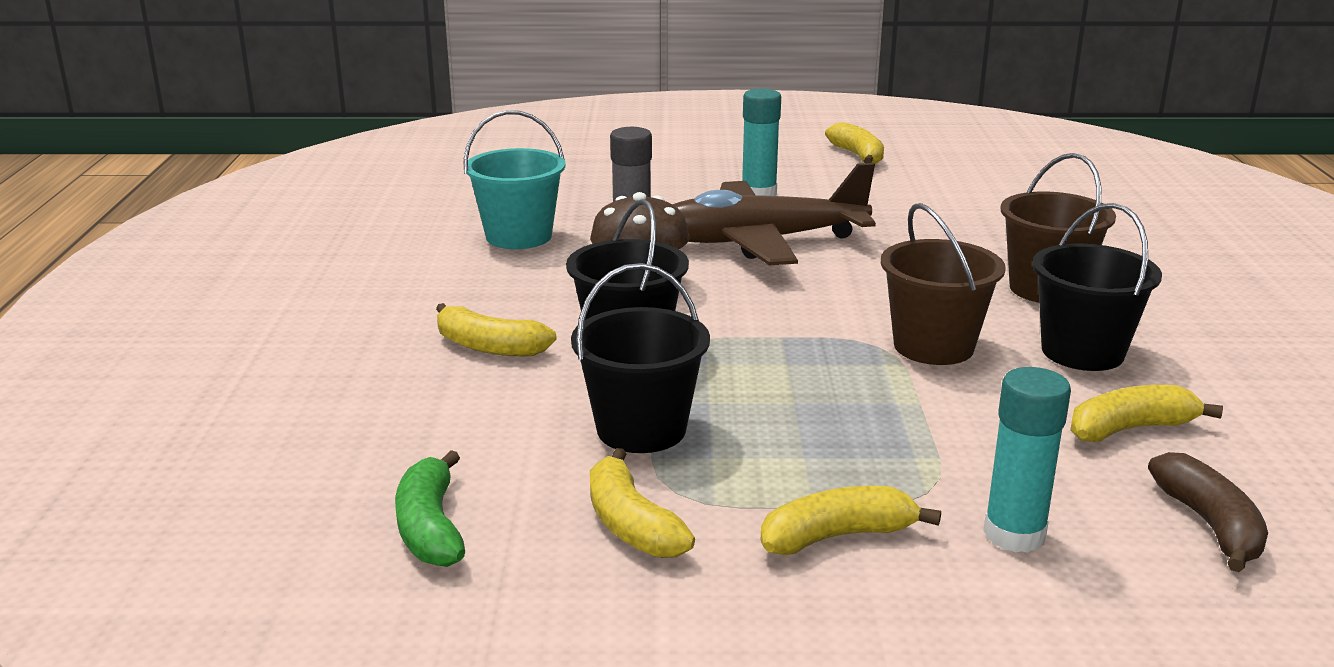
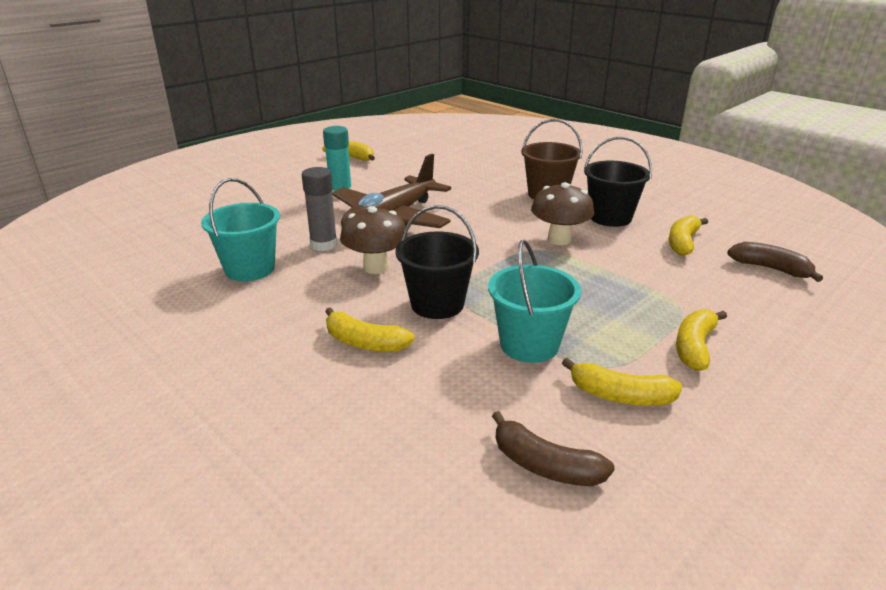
camera: 45 degrees left, 5 degrees up
(430, 527) = (544, 465): green banana -> brown banana
(489, 347) = (364, 343): yellow banana -> yellow banana turned 45 degrees clockwise
(641, 429) = (529, 345): black bucket -> turquoise bucket
(933, 346) = (559, 239): brown bucket -> brown mushroom
(1014, 534) = (737, 308): turquoise glue stick -> none

